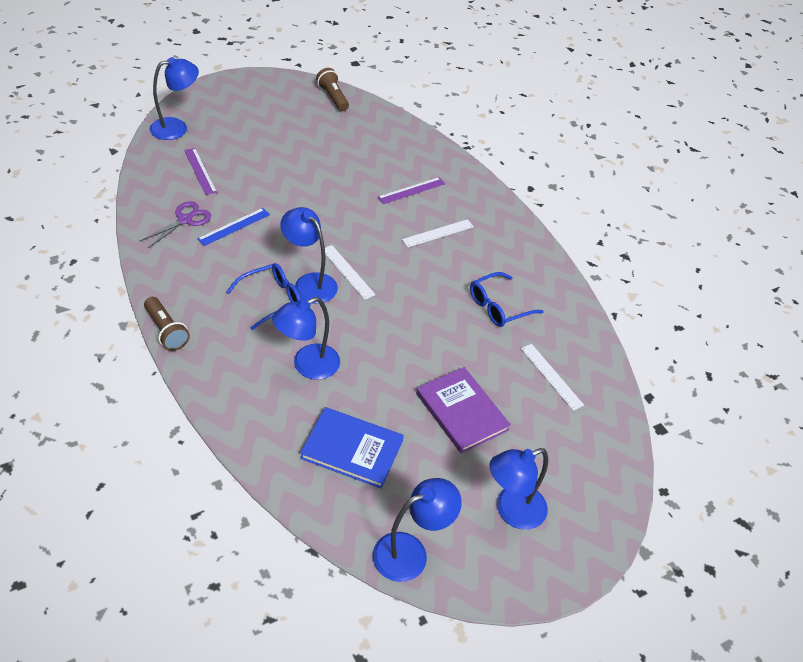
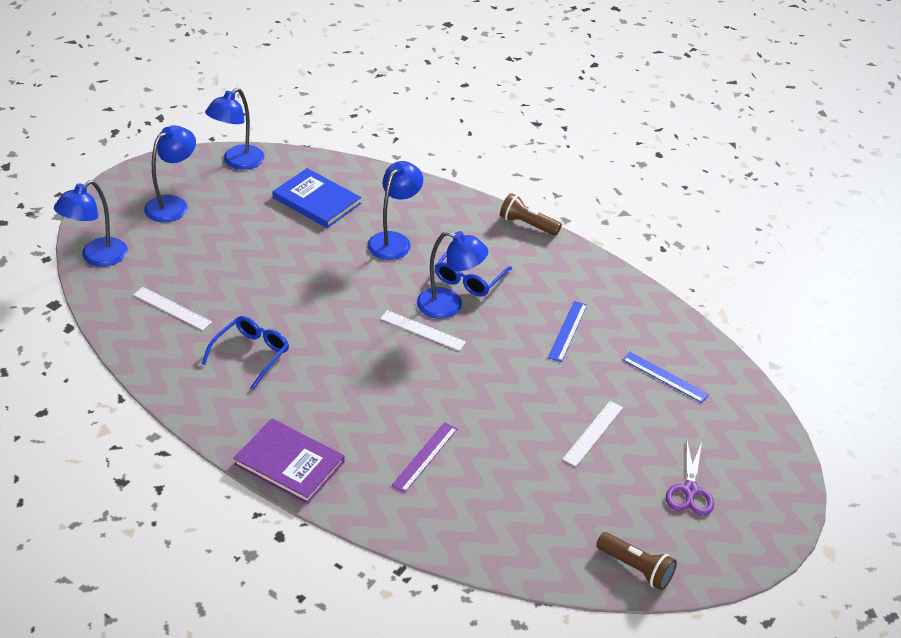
camera: 155 degrees right, 5 degrees down
(176, 127) = (752, 421): blue lamp -> blue lamp (97, 257)
(185, 220) = (618, 318): purple scissors -> purple scissors (690, 490)
(200, 171) = (665, 377): purple ruler -> blue ruler
(352, 449) = (316, 201): blue book -> blue book turned 45 degrees clockwise
(438, 233) = (359, 412): white ruler -> white ruler (593, 433)
(461, 411) = (243, 253): purple book -> purple book (289, 463)

